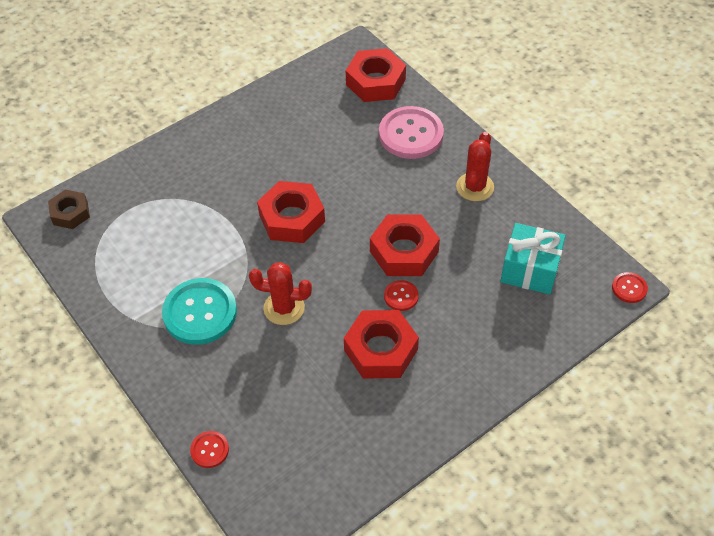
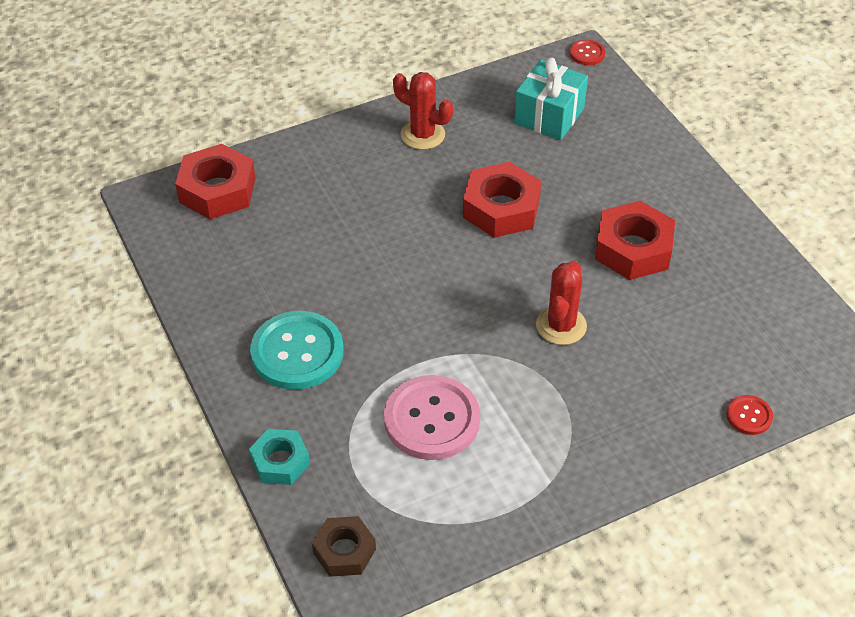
camera: 80 degrees left, 5 degrees down
(138, 167) = (280, 462): none -> turquoise nut
(200, 313) = (553, 409): turquoise button -> turquoise button (297, 352)
(292, 218) = (424, 302): red nut -> none
(401, 296) = (564, 221): red button -> none
(411, 134) = (321, 173): pink button -> pink button (432, 419)

